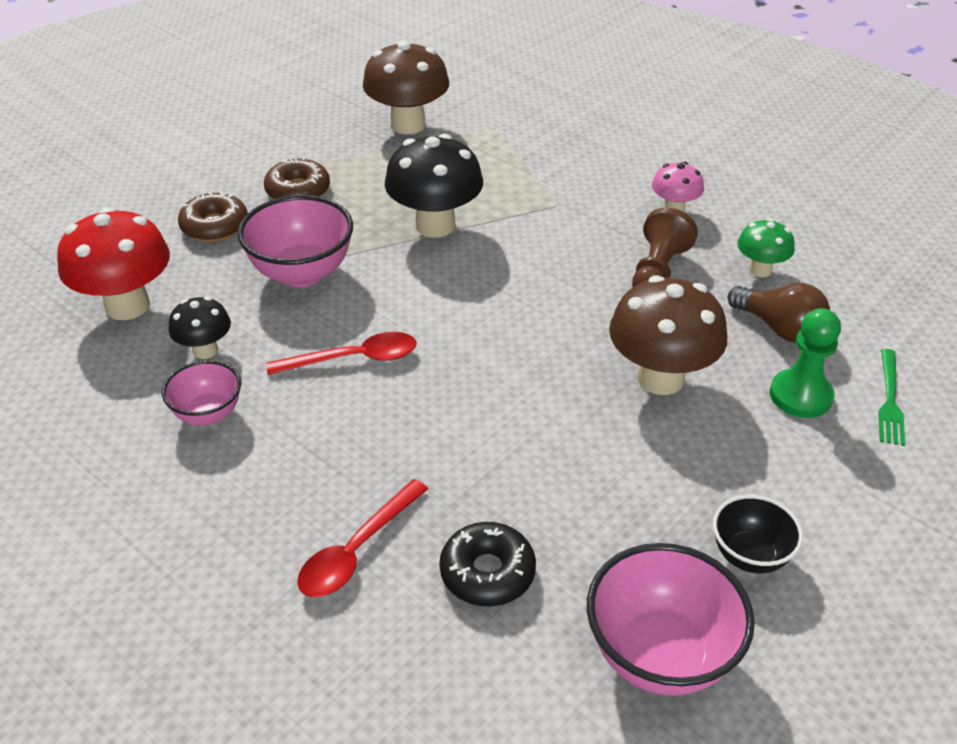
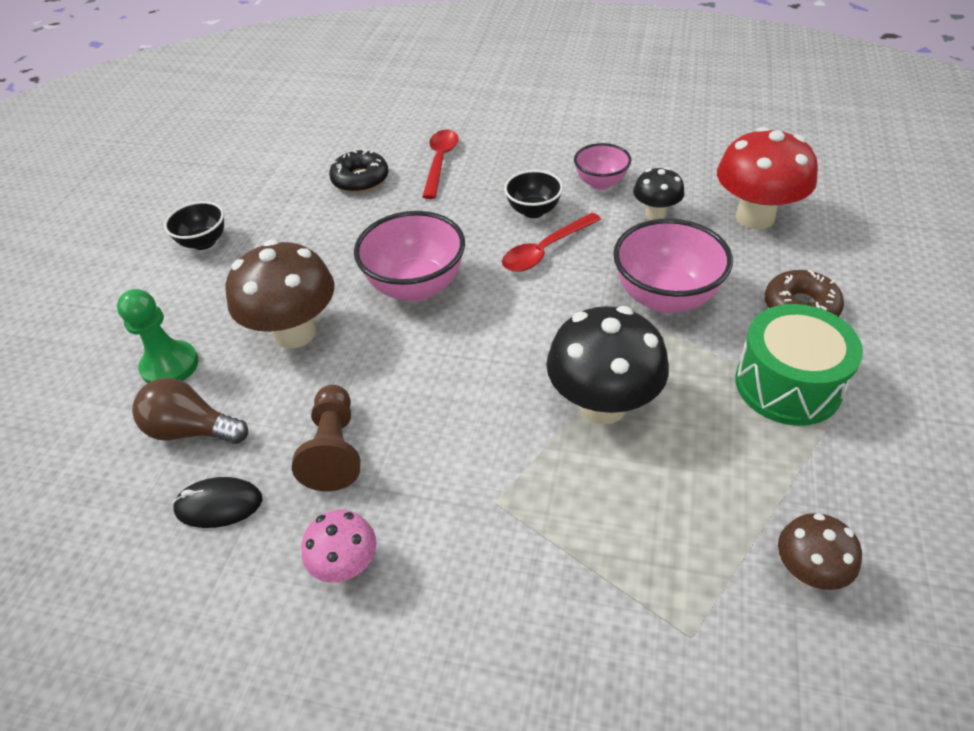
camera: 155 degrees right, 5 degrees up
(298, 191) = (788, 384): brown donut -> green drum
(318, 411) = (533, 211): none -> black bowl
(408, 125) = (807, 571): brown mushroom -> brown mushroom, size x0.55
(660, 655) = (249, 183): pink bowl -> pink bowl (416, 286)
(760, 270) = (219, 505): green mushroom -> black mouse
(889, 400) = (88, 393): green fork -> none

